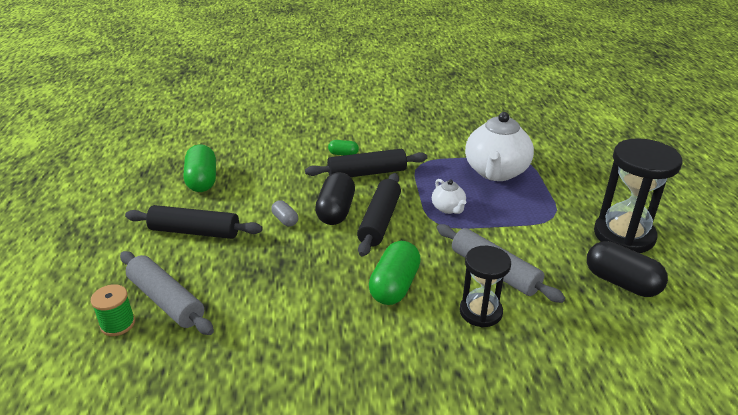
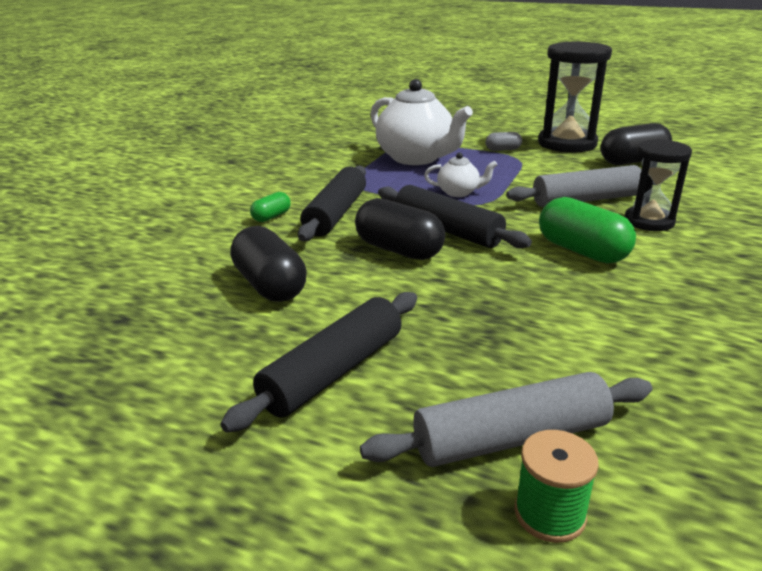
camera: 60 degrees left, 5 degrees down
(202, 180) = (184, 336): green capsule -> none
(263, 184) = (270, 285): none -> black capsule
(285, 220) = (383, 287): grey capsule -> grey capsule (503, 150)

